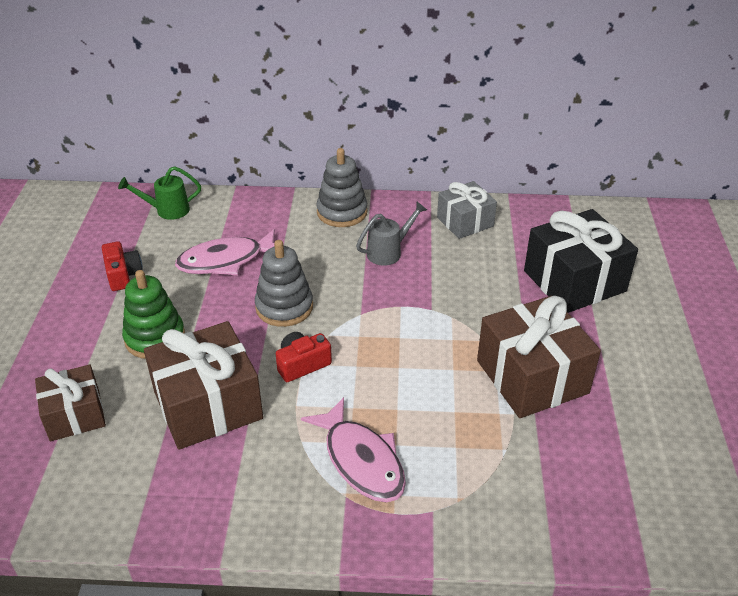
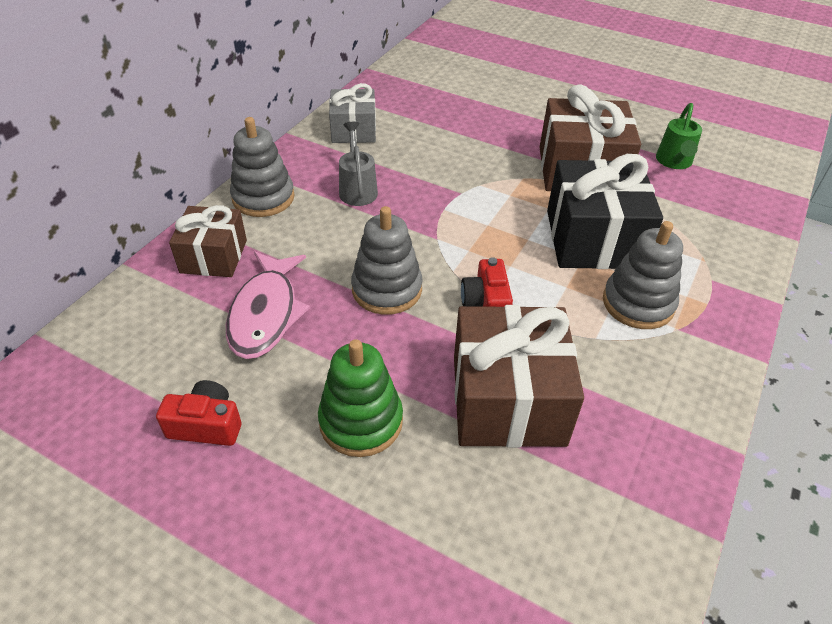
camera: 65 degrees left, 5 degrees up
(75, 415) = (457, 547): brown gift -> brown gift (213, 256)
(167, 210) = (107, 342): green watering can -> green watering can (674, 162)
(361, 460) = (638, 303): pink fish -> grey stacking toy
(574, 281) = (480, 107): black gift -> black gift (593, 239)

